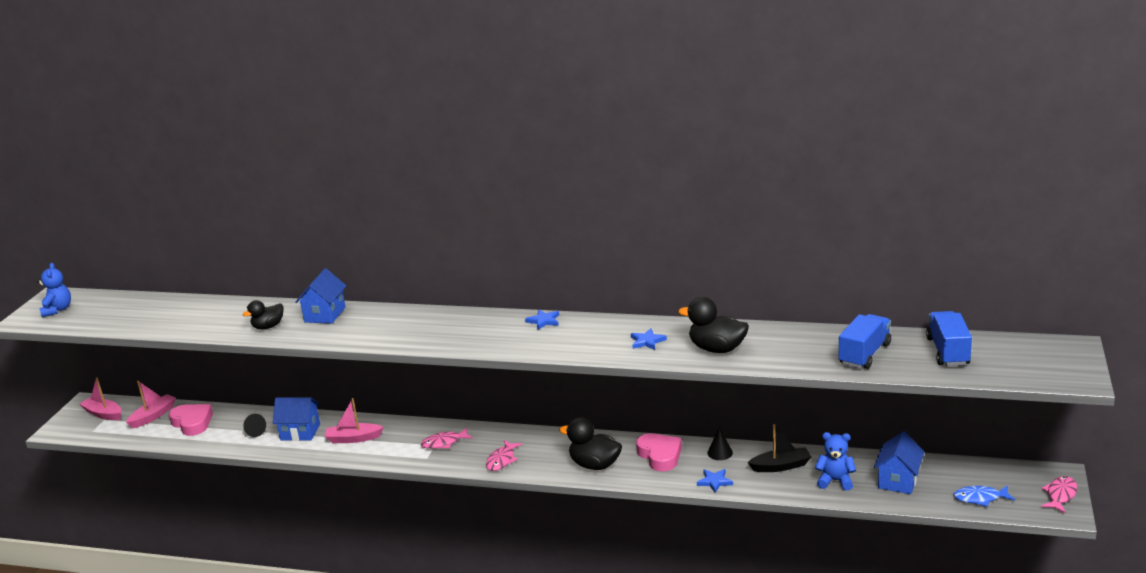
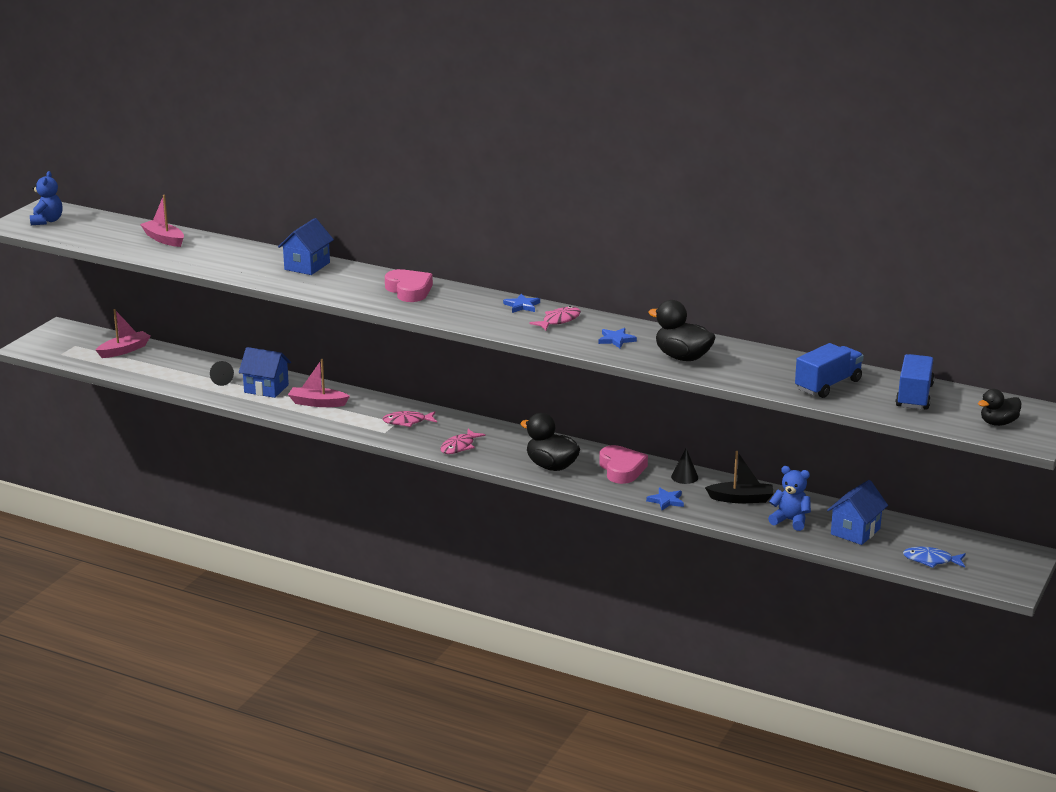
camera: 10 degrees right, 0 degrees up
(103, 414) = (75, 340): pink boat -> pink boat (164, 239)
(192, 423) = (161, 363): pink heart -> pink heart (409, 290)
(268, 326) = (247, 268): black duck -> black duck (998, 423)
(1060, 495) = (1017, 571): pink fish -> pink fish (559, 320)

